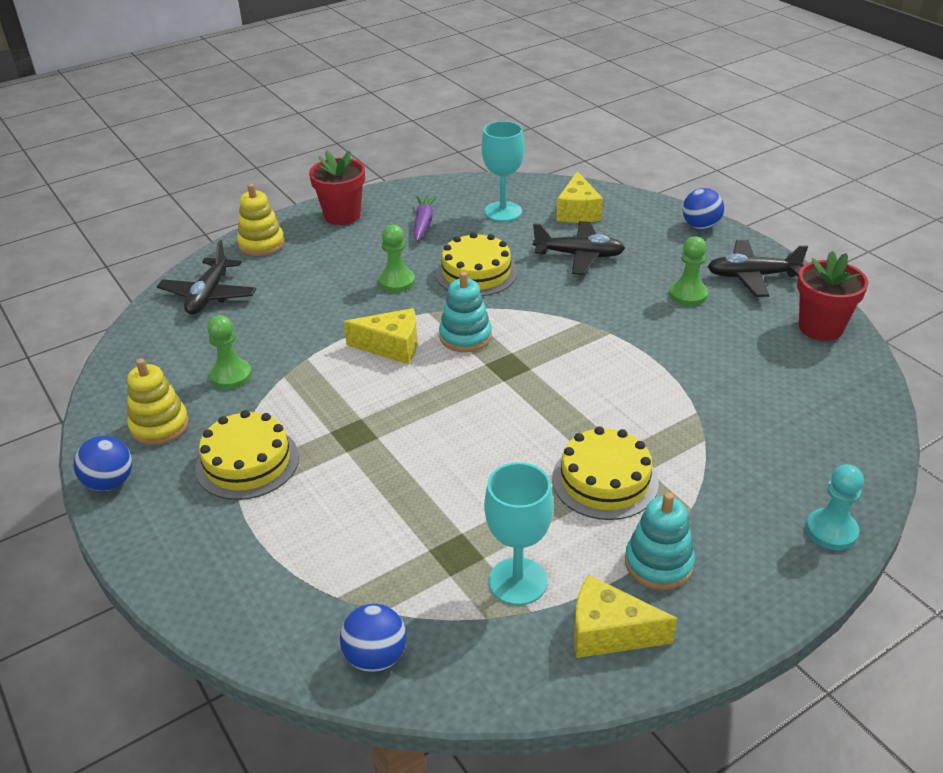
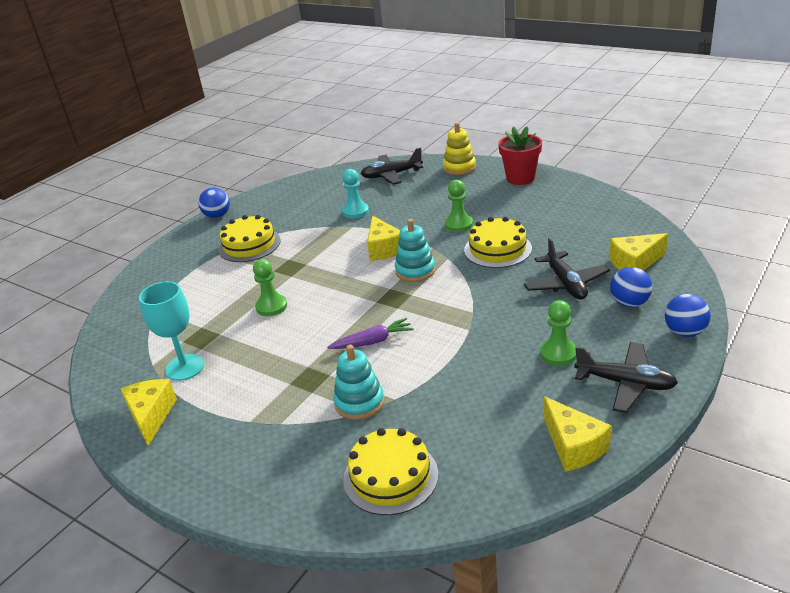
camera: 70 degrees right, 5 degrees down
(159, 426) = (266, 210): yellow stacking toy -> none
(231, 376) = (320, 211): green pawn -> green pawn (271, 306)
(376, 657) = (116, 337): blue ball -> blue ball (629, 303)
(423, 223) = (542, 208): purple carrot -> purple carrot (373, 341)
(503, 211) = (595, 232): turquoise goblet -> none
(605, 480) = (291, 375): yellow cake -> yellow cake (390, 476)
(658, 563) = (218, 422): turquoise stacking toy -> turquoise stacking toy (359, 402)
(752, 276) = (625, 383): black plane -> black plane turned 135 degrees clockwise
(820, 327) = (573, 446): red flower pot -> yellow cheese
(831, 531) = (283, 506): turquoise pawn -> turquoise pawn (355, 211)

